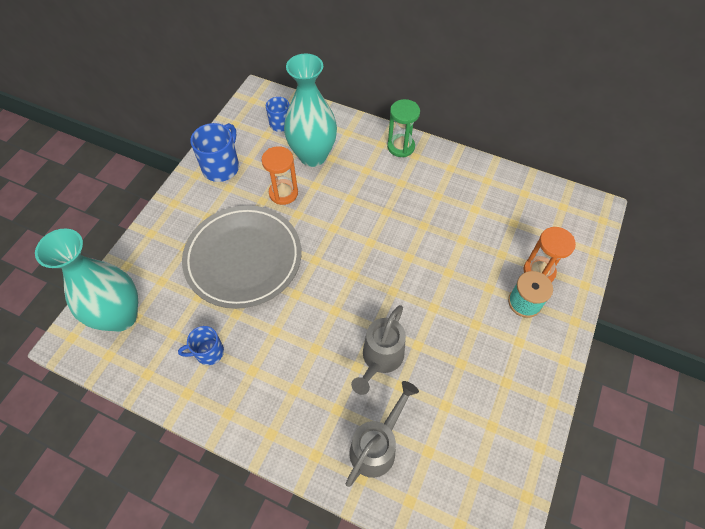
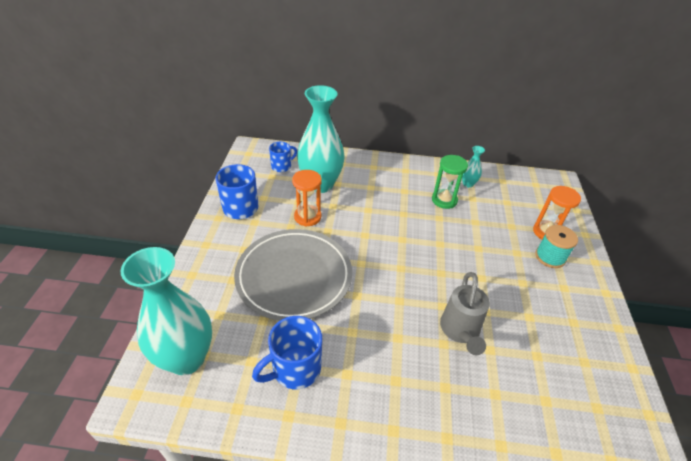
camera: 20 degrees left, 15 degrees down
(208, 352) = (295, 369): blue mug -> blue mug, size x1.60
(377, 446) = (499, 410): grey watering can -> none
(401, 147) = (390, 166): green hourglass -> green hourglass (444, 200)
(479, 189) = (468, 184): none -> turquoise vase

